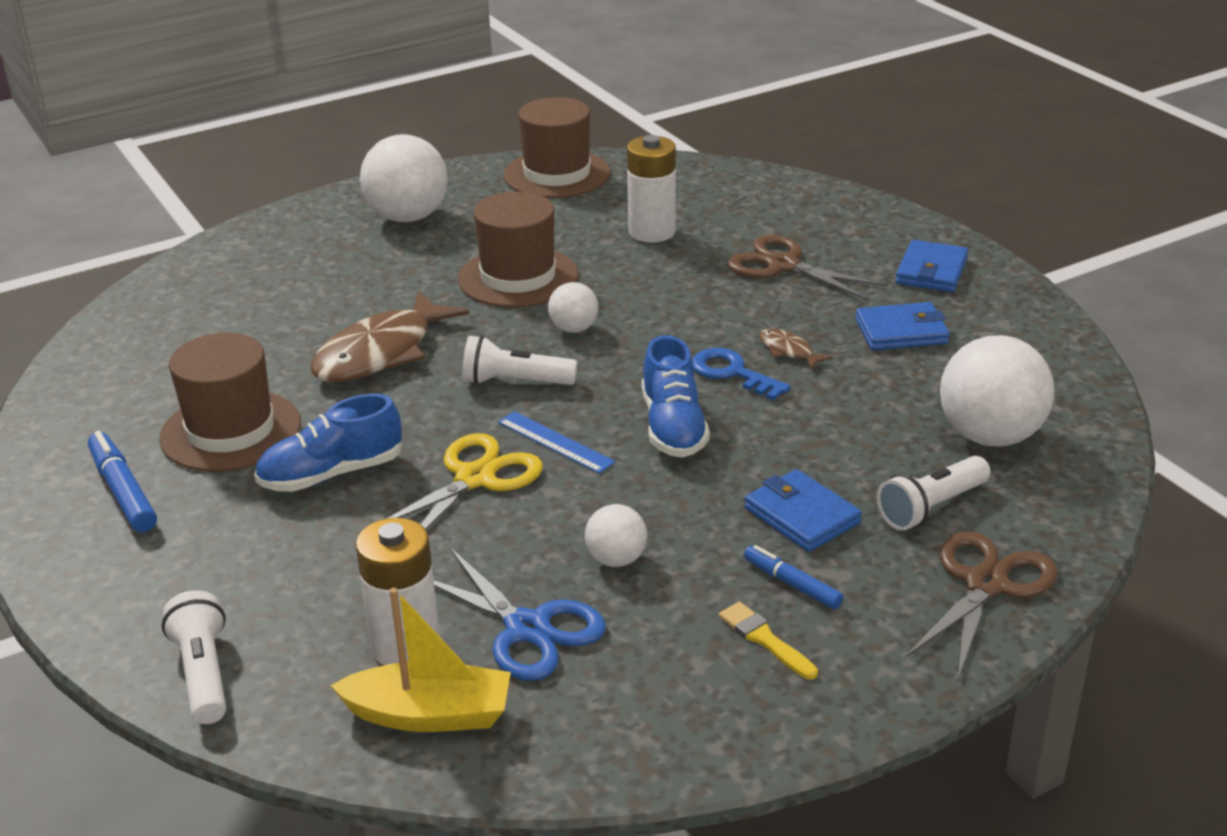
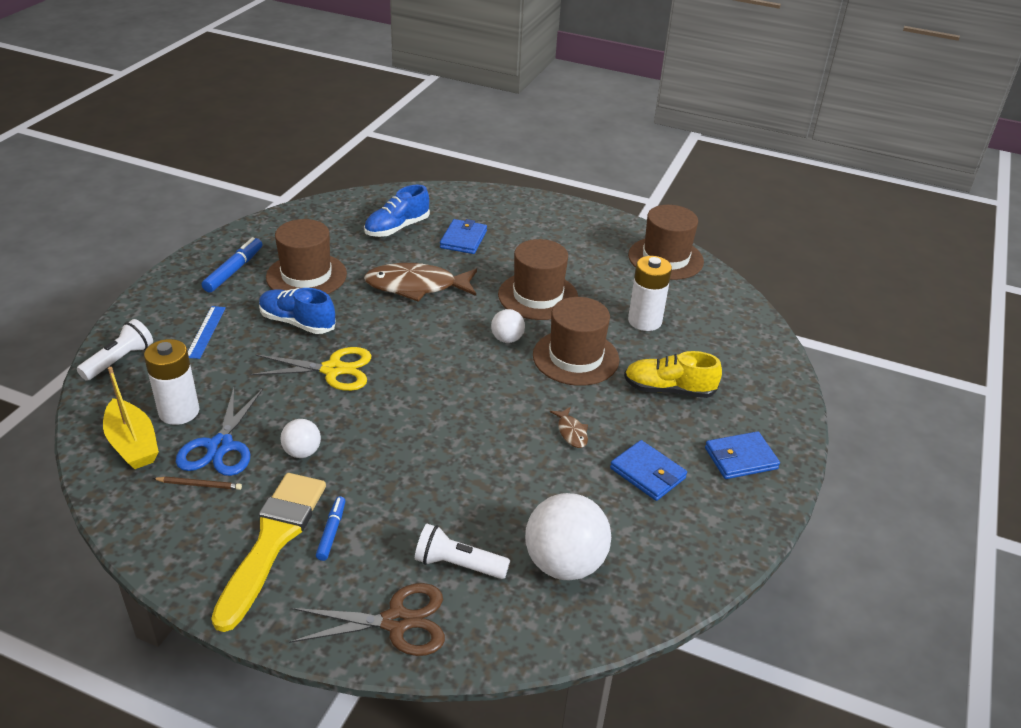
camera: 50 degrees right, 5 degrees up
(408, 217) = (556, 232): white ball -> none
(515, 382) = (433, 342): white flashlight -> none
(555, 442) = (390, 382): blue ruler -> blue ruler (205, 332)
(589, 673) = (199, 485): none -> brown pencil
(663, 298) = (575, 357): none -> brown hat
(673, 427) = (444, 419): blue shoe -> blue shoe (397, 228)
(732, 373) = (523, 419): blue key -> none
(765, 639) = (272, 541): yellow brush -> yellow brush, size x2.39
(783, 265) = (668, 389): brown scissors -> yellow shoe
(788, 351) = (571, 432): brown fish -> brown fish turned 150 degrees clockwise
(801, 516) = (401, 509): blue wallet -> blue wallet (463, 239)

